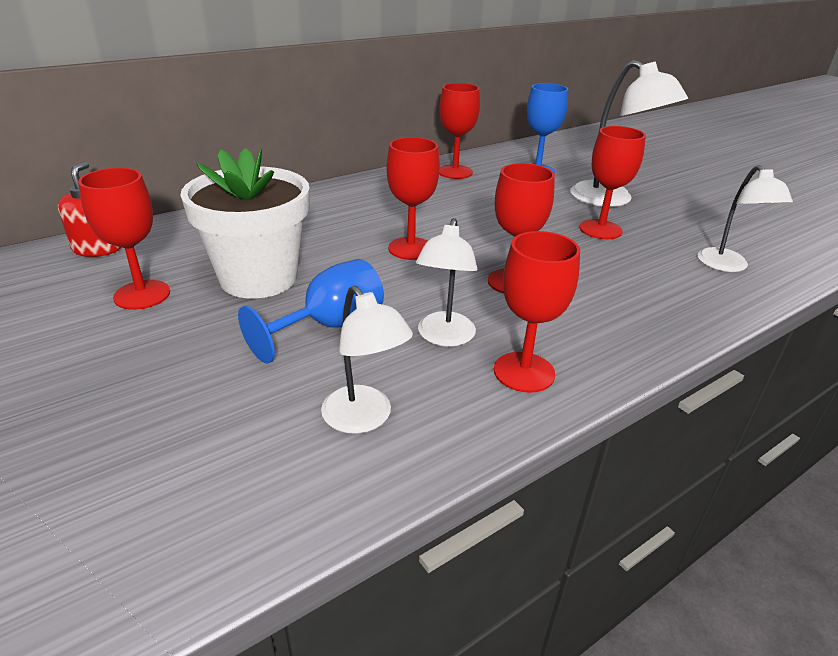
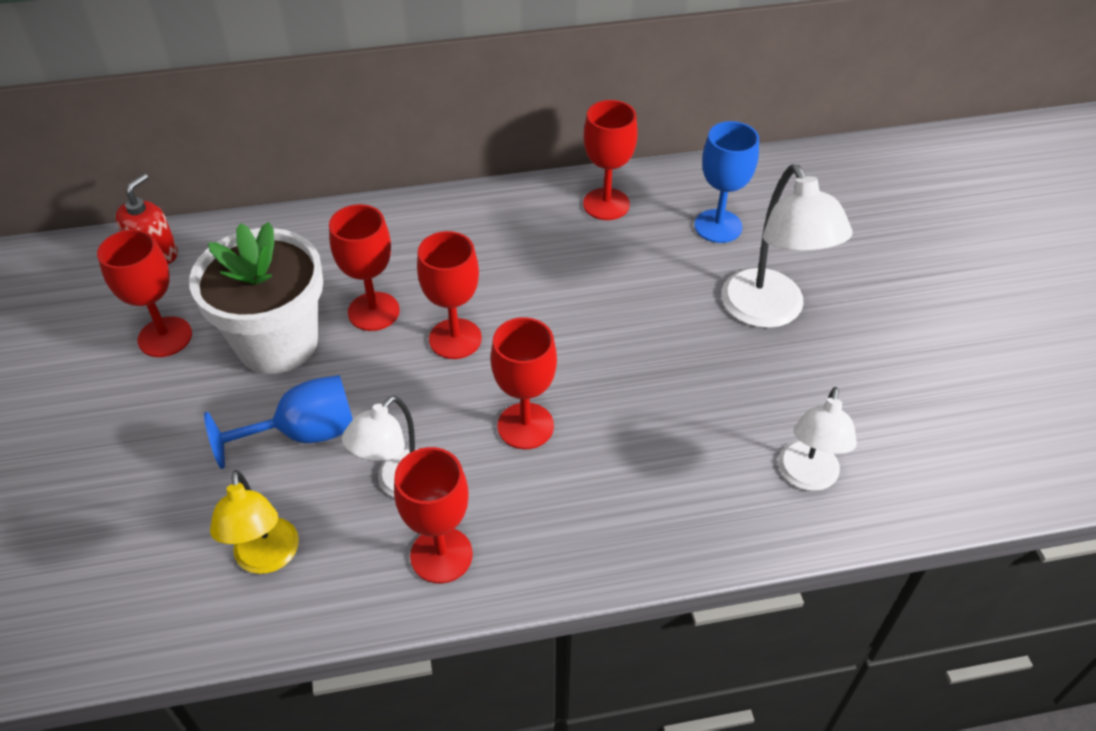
camera: 25 degrees right, 15 degrees up
(364, 419) = (267, 558): white lamp -> yellow lamp
(600, 229) = (703, 366): red goblet -> red goblet (373, 311)

